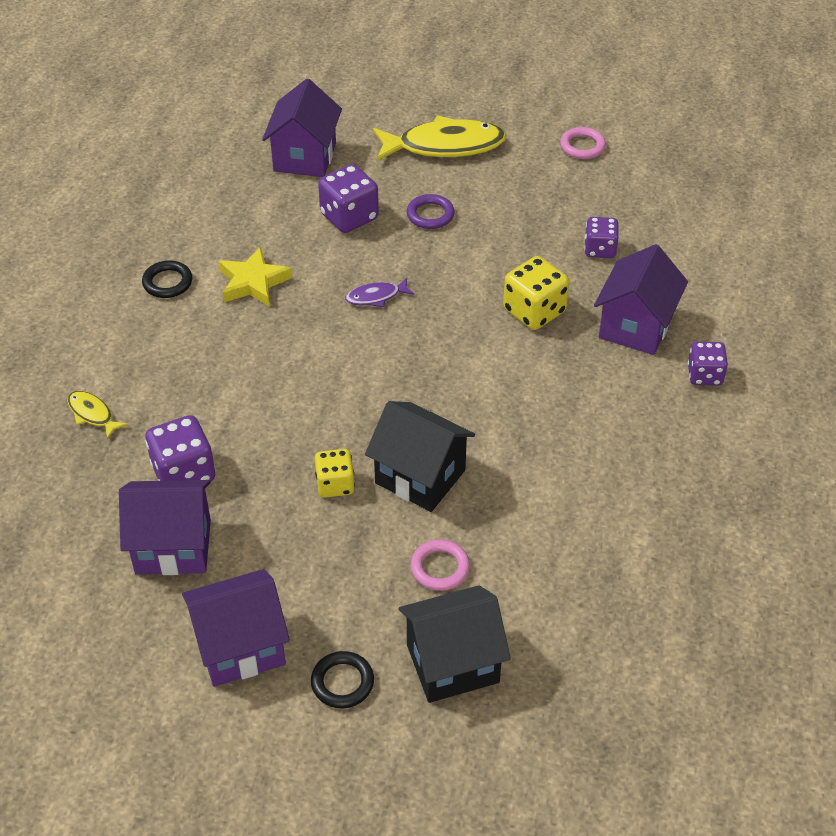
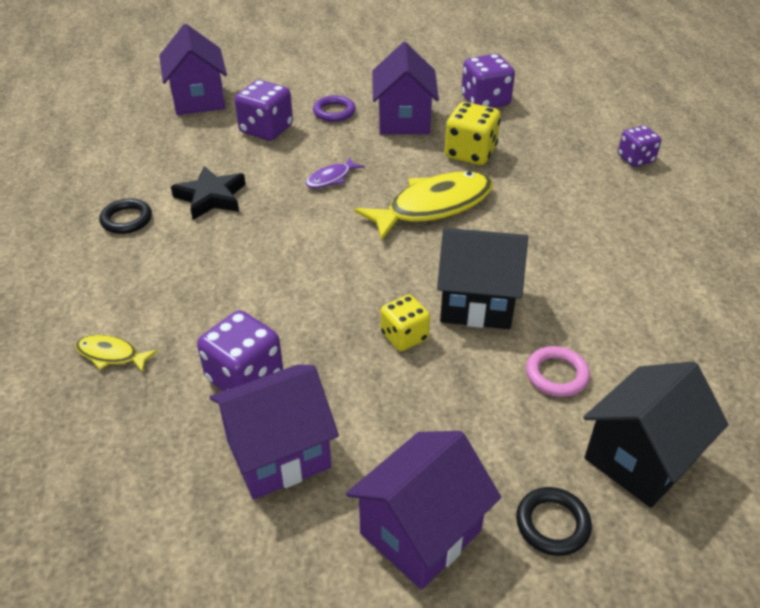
camera: 25 degrees left, 5 degrees down
(253, 282) = (211, 197): yellow star -> black star
(444, 146) = (311, 67): yellow fish -> yellow fish (433, 206)
(582, 146) = (418, 44): pink ring -> none
(600, 249) = (485, 101): purple dice -> purple dice, size x1.52
(636, 326) = (556, 142): purple house -> purple house (403, 120)

